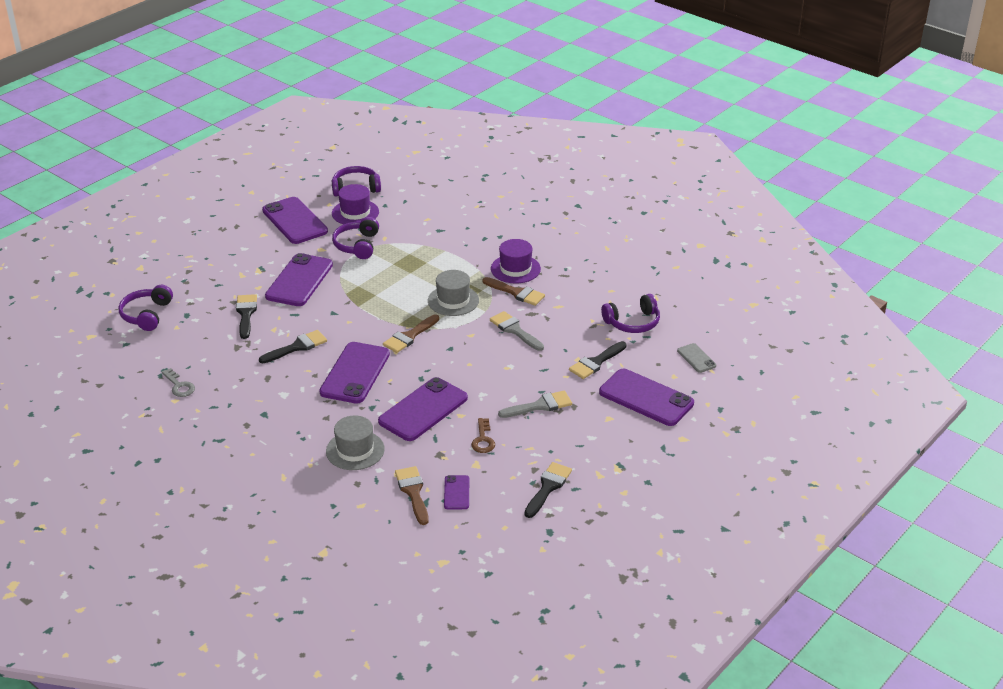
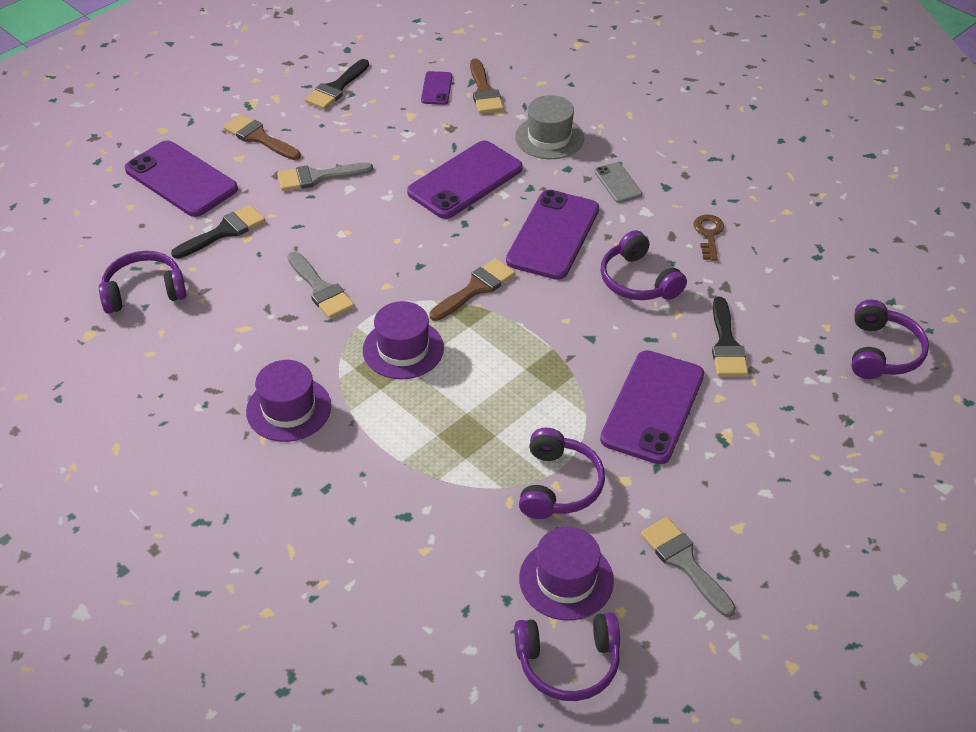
camera: 175 degrees left, 10 degrees up
(179, 386) = (788, 231): grey key -> none
(294, 221) = (684, 562): purple phone -> grey brush
(297, 347) = (638, 281): black brush -> purple headphones
(453, 300) = (403, 349): grey hat -> purple hat
(483, 440) = (397, 141): brown key -> brown key (708, 234)
(516, 293) = (300, 358): brown brush -> brown brush (259, 137)
(696, 358) = (86, 230): grey phone -> grey phone (617, 183)

